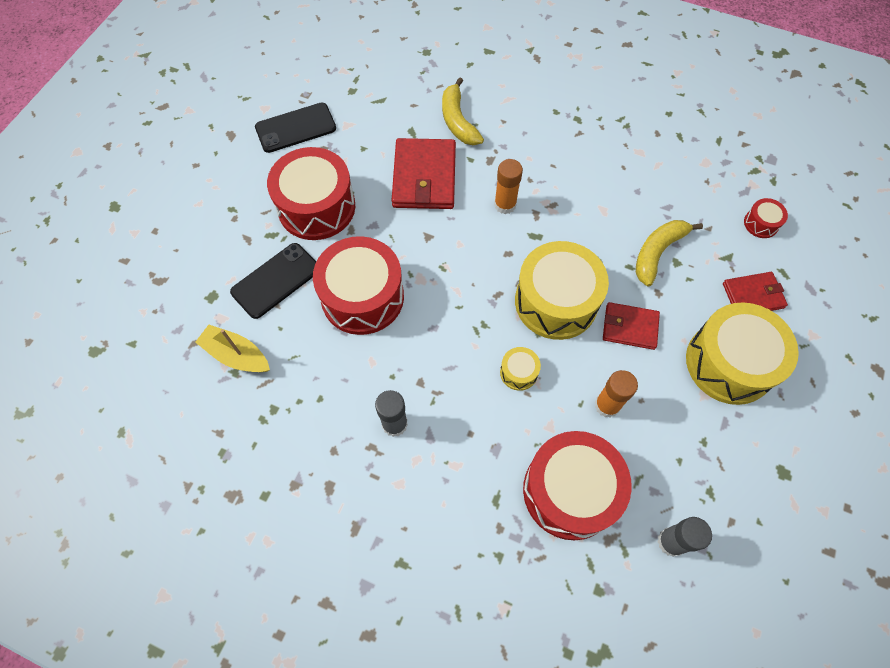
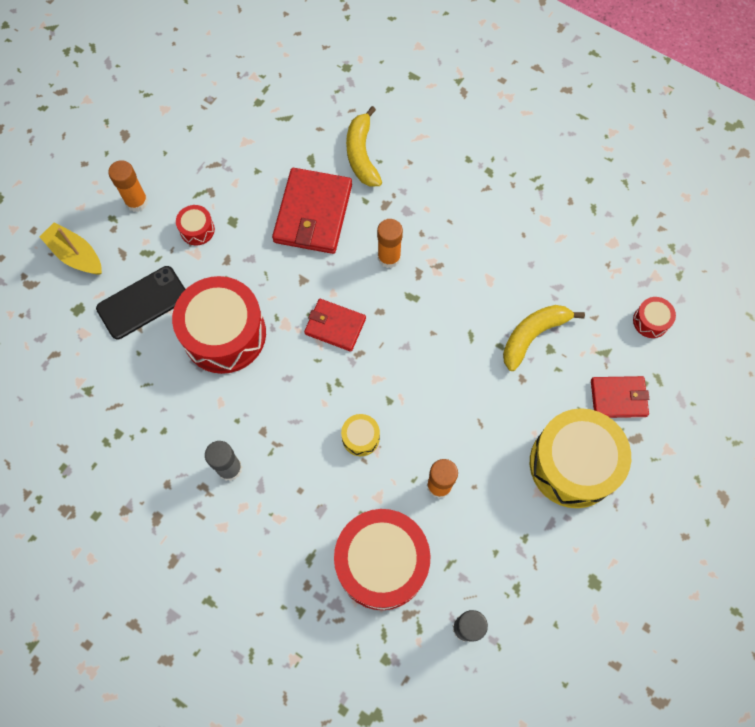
camera: 10 degrees right, 5 degrees up
(236, 355) = (92, 374): yellow boat -> yellow boat (76, 255)
(253, 191) = (137, 202): none -> orange glue stick
(296, 128) = (192, 137): black phone -> none
(316, 207) = (197, 230): red drum -> red drum, size x0.43
(556, 301) = (415, 371): yellow drum -> none
(629, 327) = (483, 410): red wallet -> red wallet (335, 326)

